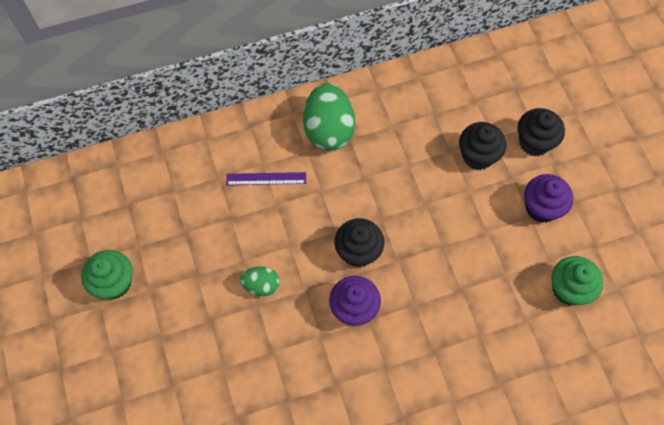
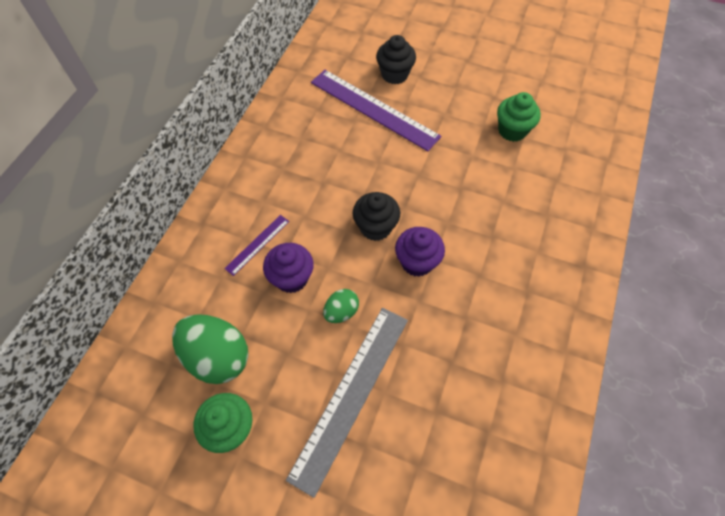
camera: 50 degrees left, 5 degrees down
(201, 345) = (351, 395): none -> grey ruler
(328, 130) = (262, 176): green egg -> green egg (217, 357)
(477, 156) = (373, 109): black cupcake -> purple ruler
(541, 208) = (443, 104): purple cupcake -> purple cupcake (291, 278)

